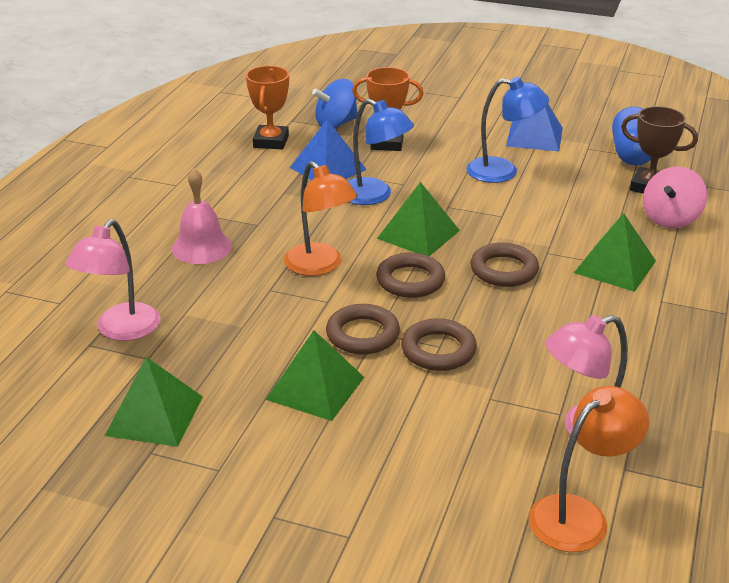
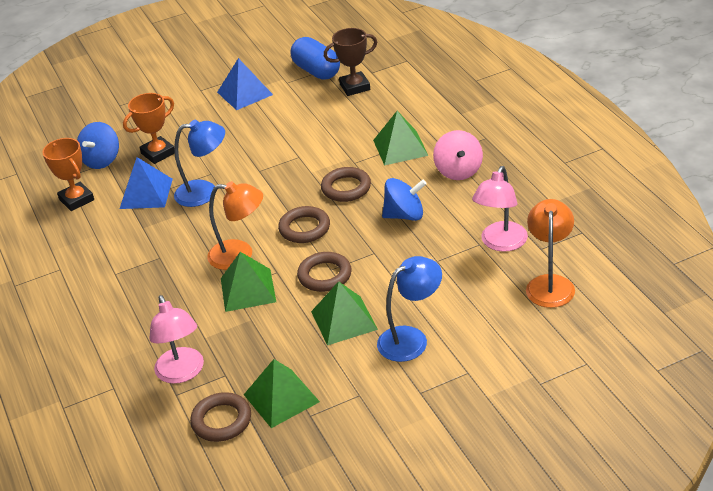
camera: 40 degrees left, 5 degrees up
(202, 247) = (147, 294): pink bell -> none
(418, 234) = (268, 199): green pyramid -> green pyramid (248, 290)
(438, 350) = (376, 255): brown ring -> brown ring (221, 421)
(503, 172) = (259, 128): blue lamp -> blue lamp (411, 339)
(523, 332) = (405, 215): none -> blue spinning top
(670, 219) = (391, 100): pink spinning top -> pink spinning top (458, 171)

